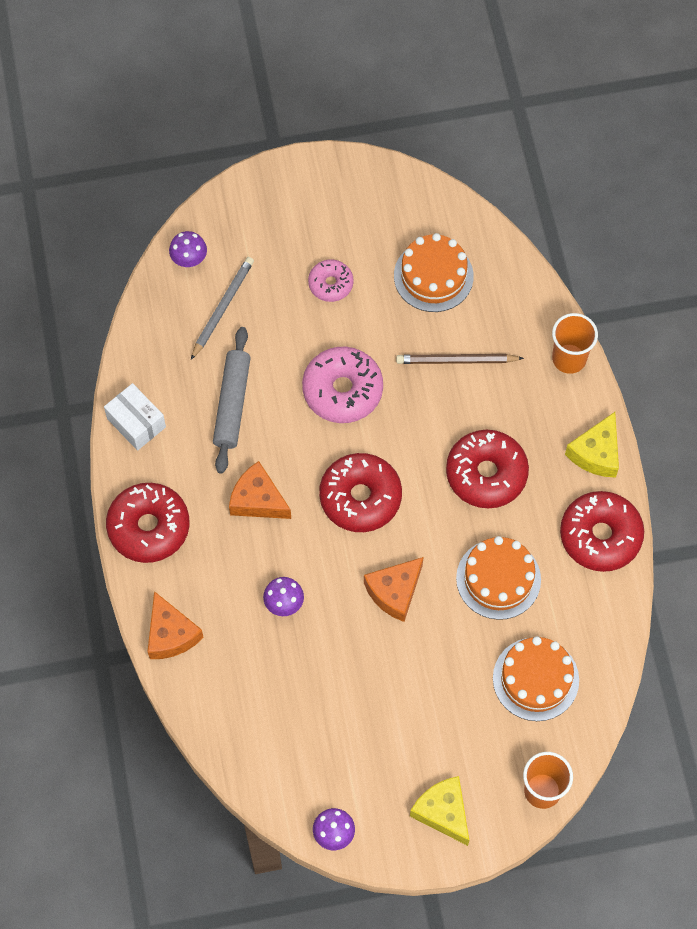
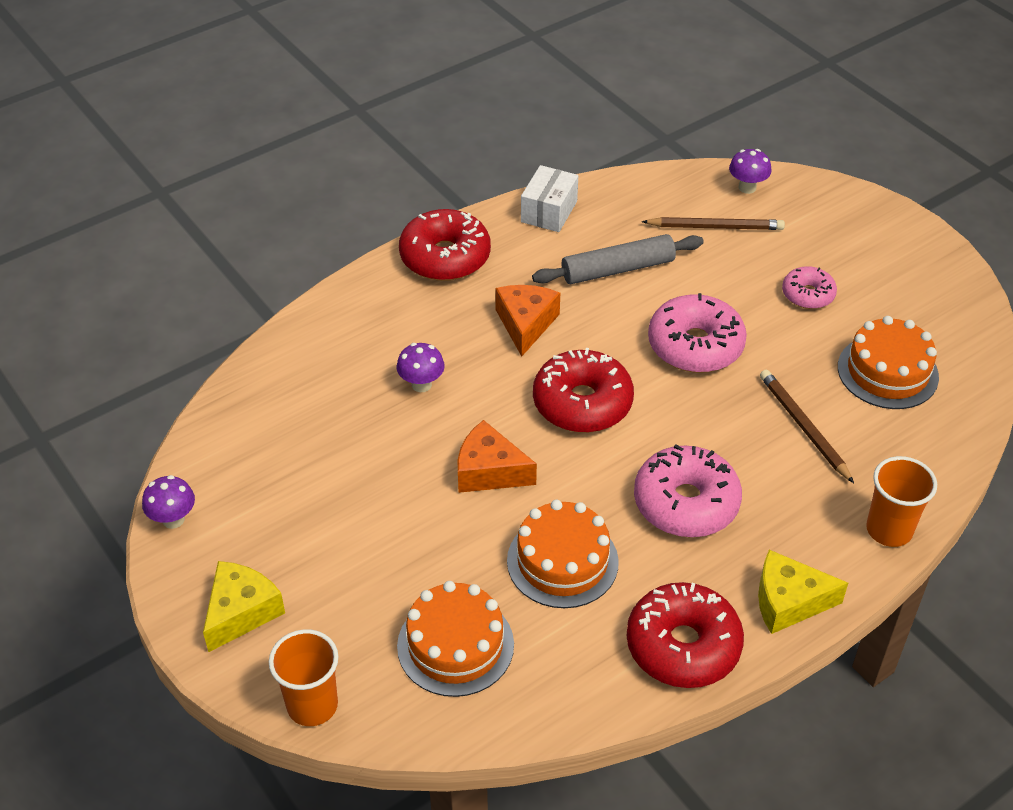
camera: 65 degrees right, 20 degrees down
(171, 634) = (339, 312): orange cheese -> none
(222, 308) = (715, 227): grey pencil -> brown pencil
(486, 474) = (686, 503): red donut -> pink donut

